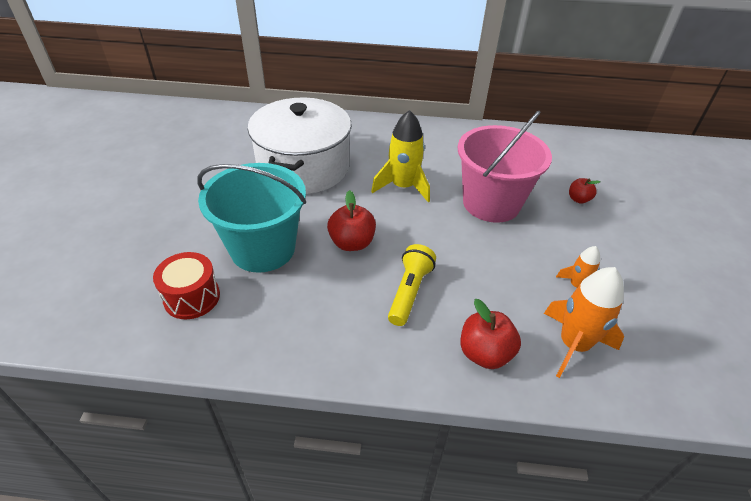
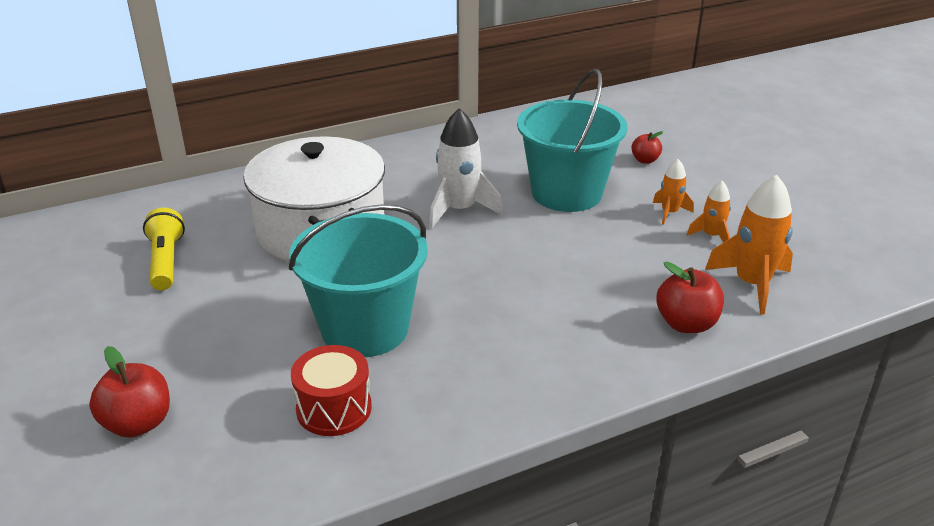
camera: 30 degrees left, 10 degrees down
(352, 243) = (460, 283): red apple -> red apple (138, 423)
(403, 187) = (459, 210): yellow rocket -> white rocket
(409, 292) = (567, 303): yellow flashlight -> yellow flashlight (166, 261)
(491, 203) = (566, 193): pink bucket -> turquoise bucket
(558, 251) = (669, 213): none -> orange rocket

